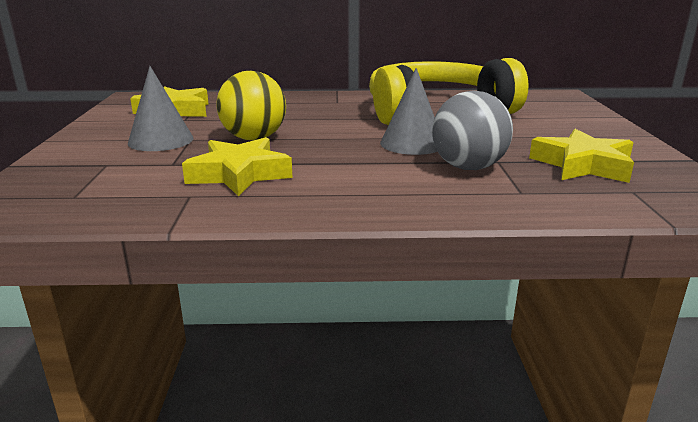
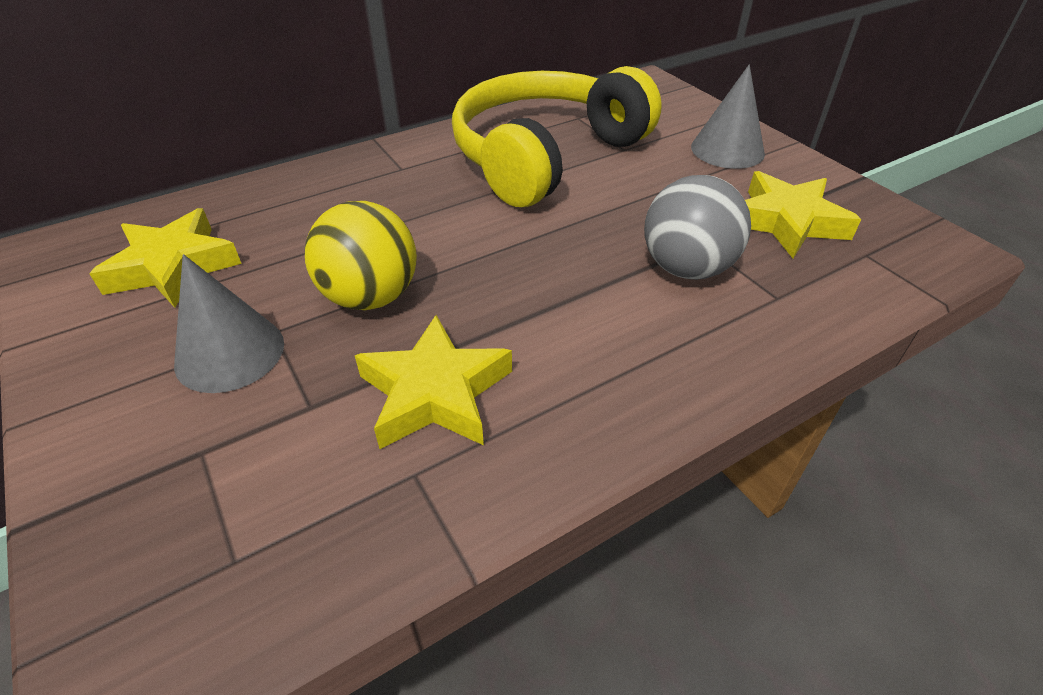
camera: 30 degrees left, 20 degrees up
(412, 143) = (583, 238): grey cone -> grey cone (727, 150)

